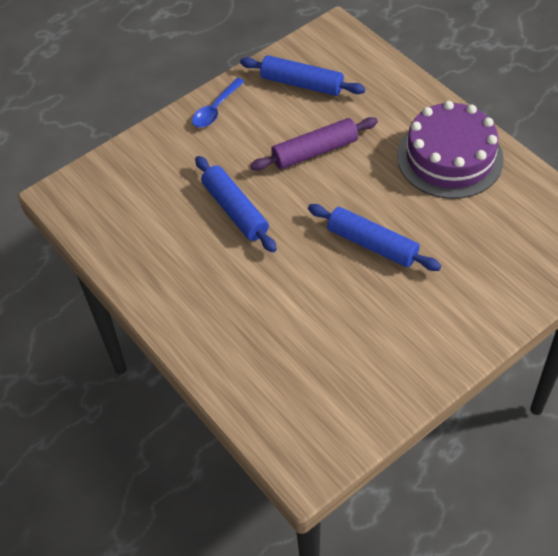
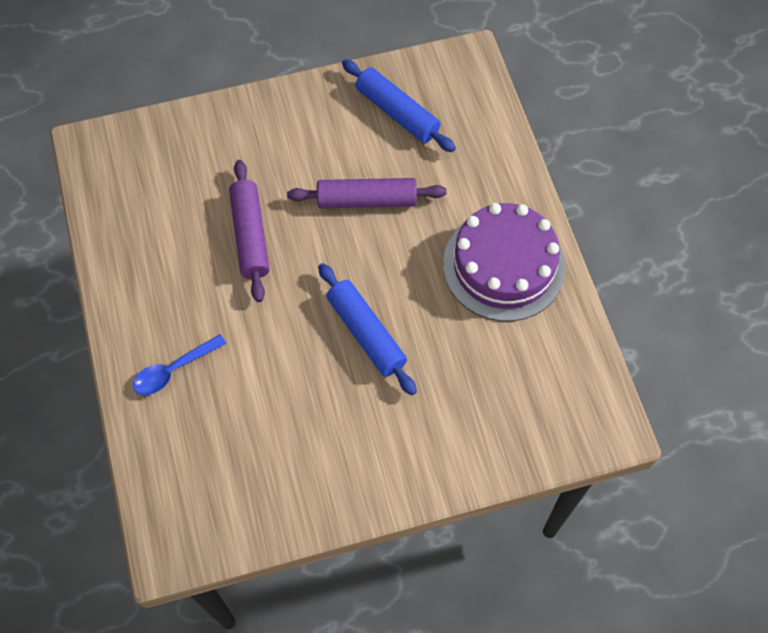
camera: 20 degrees right, 10 degrees up
(216, 109) = (292, 108): blue spoon -> blue spoon (174, 370)
(235, 210) = (250, 235): blue rolling pin -> purple rolling pin

